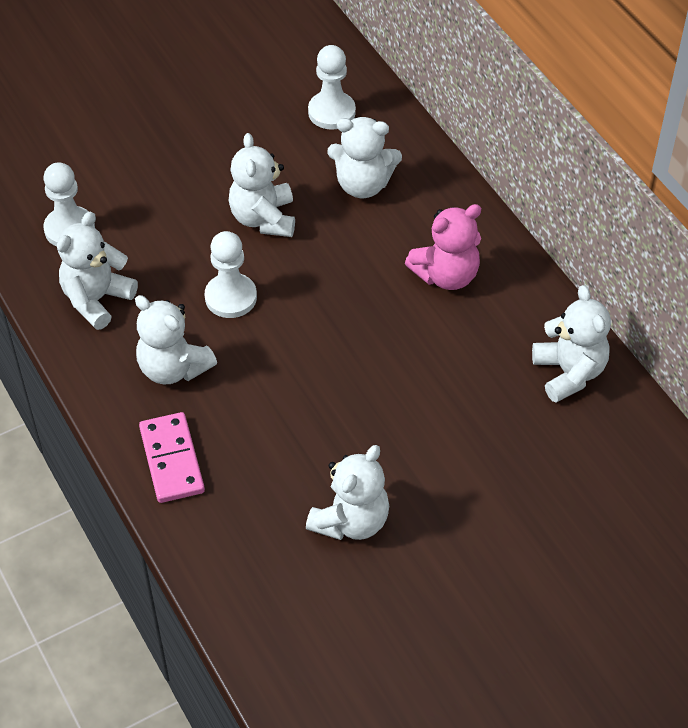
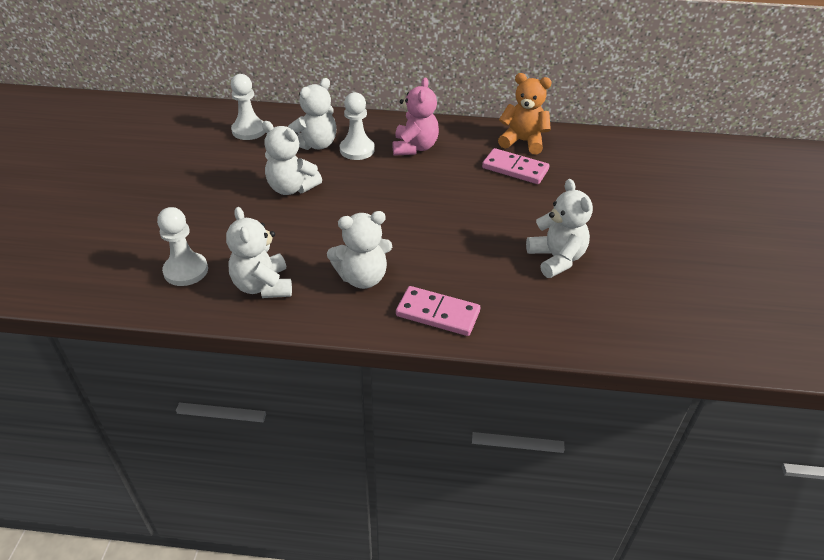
camera: 55 degrees left, 10 degrees down
(231, 297) = (335, 228): white pawn -> white pawn (357, 150)
(497, 395) = (515, 169): none -> pink domino
(569, 373) = (523, 142): white teddy bear -> orange teddy bear

